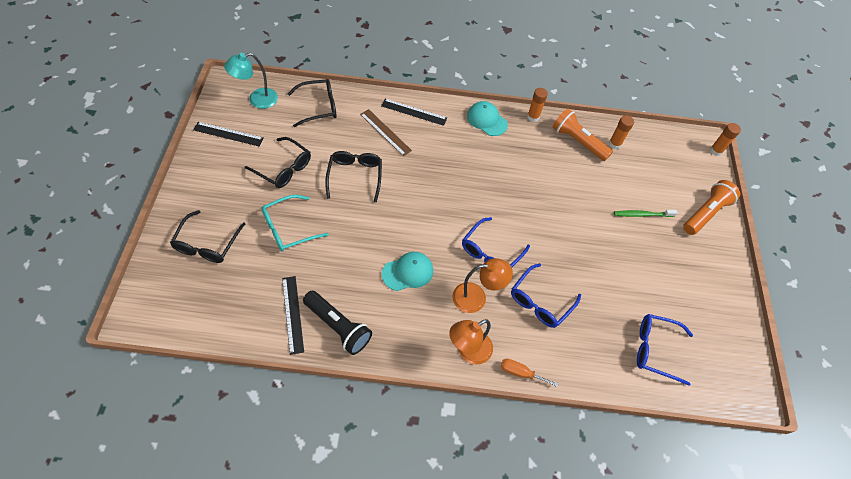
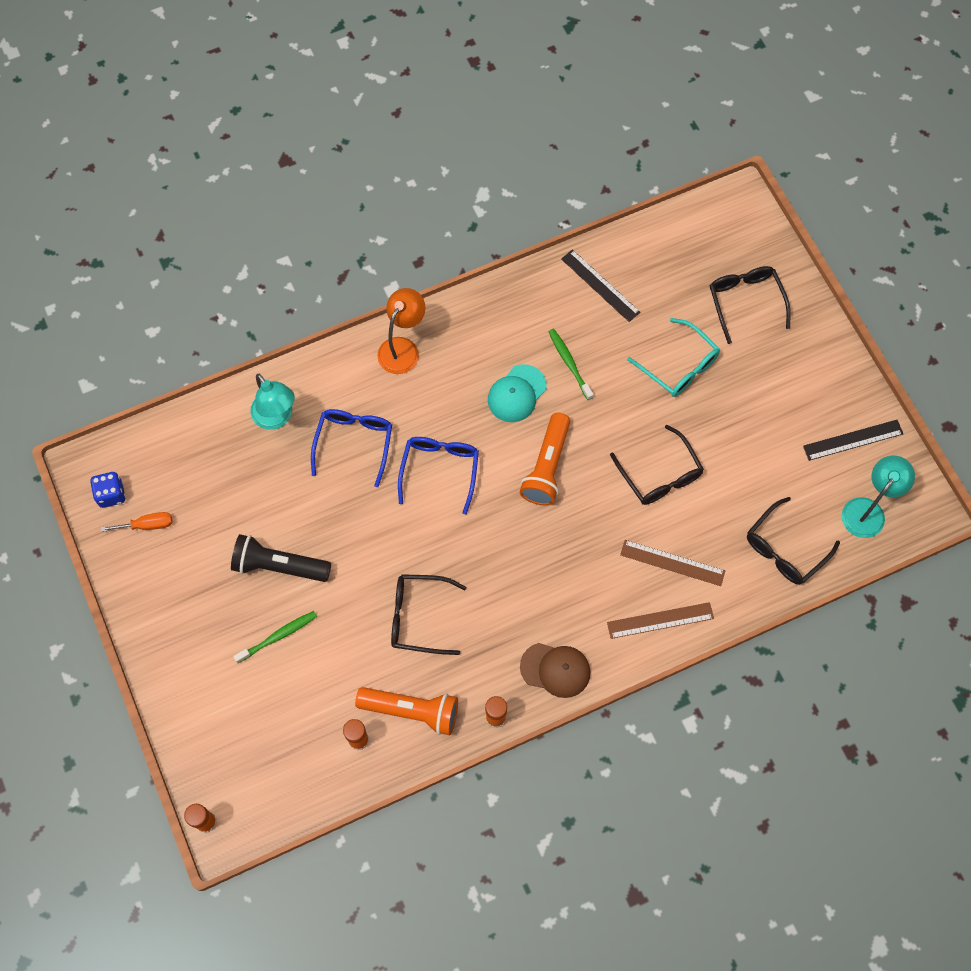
camera: 155 degrees right, 10 degrees up
(284, 169) = (747, 434): black glasses -> black glasses (418, 617)
(288, 229) = (680, 366): turquoise glasses -> turquoise glasses turned 105 degrees clockwise
(338, 326) = (547, 299): black flashlight -> black flashlight (279, 566)
(357, 272) = (569, 363): none -> green toothbrush
(414, 112) = (660, 620): black ruler -> brown ruler
(476, 297) = (426, 408): orange lamp -> none
(487, 120) = (555, 669): turquoise cap -> brown cap
(520, 373) = (338, 356): orange screwdriver -> orange screwdriver (147, 525)
(589, 351) = (276, 418): none -> turquoise lamp
(654, 349) = (206, 460): blue glasses -> none
(705, 213) = (194, 690): orange flashlight -> orange flashlight (547, 466)
(735, 363) = (111, 494): none -> blue dice

